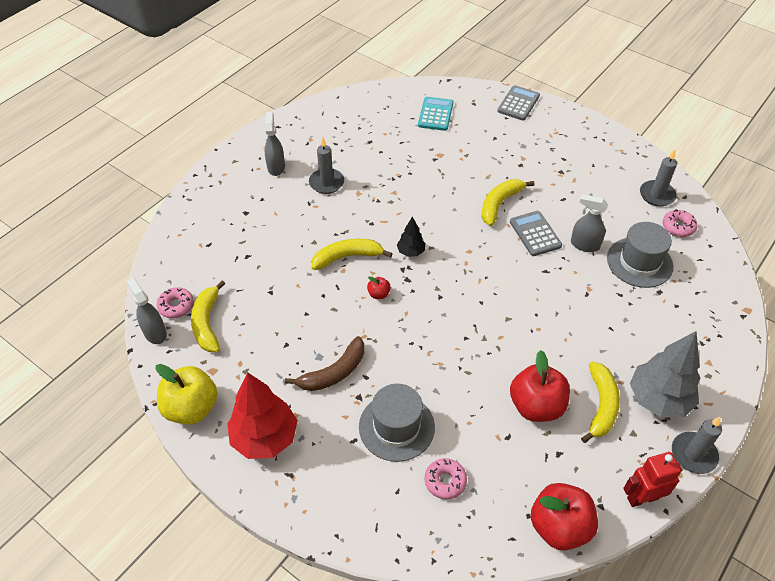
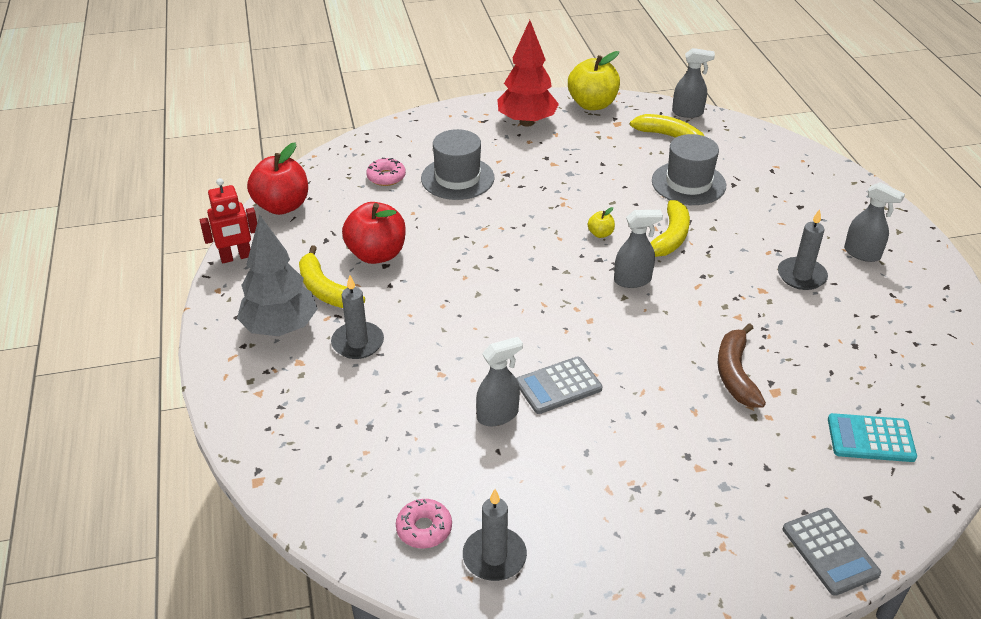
camera: 130 degrees right, 10 degrees down
(176, 306) = (707, 130): pink donut -> none
(334, 372) = (545, 173): brown banana -> brown banana (735, 374)
(379, 294) = (600, 234): red apple -> yellow apple
(411, 252) = (632, 280): black tree -> grey spray bottle
(435, 114) = (870, 438): turquoise calculator -> turquoise calculator turned 135 degrees clockwise
(499, 204) = (635, 388): yellow banana -> none
(535, 234) = (558, 386): grey calculator -> grey calculator turned 135 degrees clockwise
(639, 262) = (422, 443): grey hat -> grey hat (688, 183)
(642, 498) = (236, 257): red robot -> red robot turned 45 degrees clockwise
(693, 454) = (216, 310): grey candle -> grey candle (358, 343)

